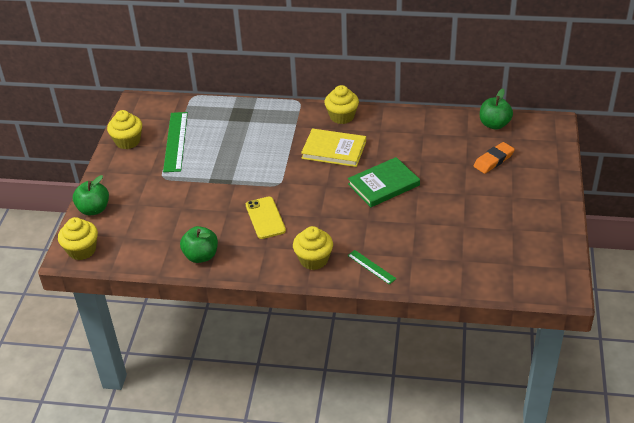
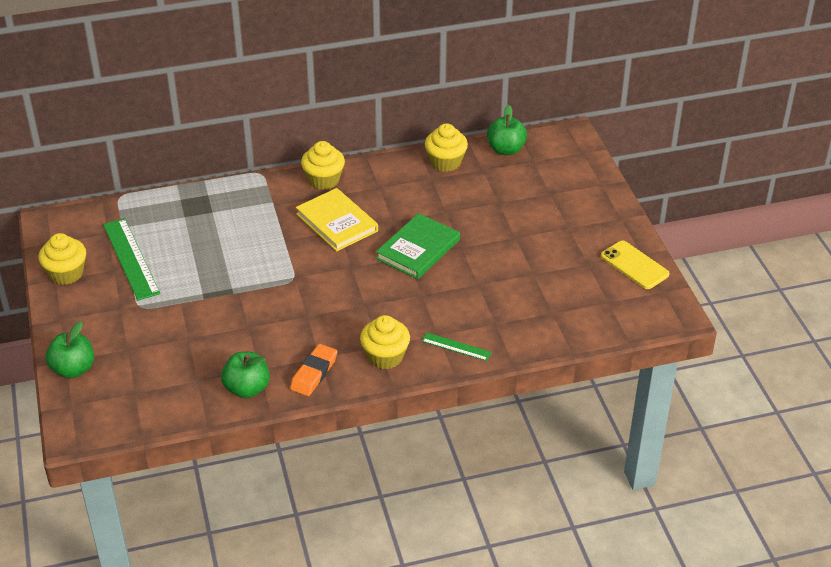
camera: 25 degrees left, 0 degrees up
(82, 250) = (88, 423): yellow cupcake -> yellow cupcake (445, 162)
(265, 218) = (300, 323): yellow phone -> yellow phone (634, 265)
(334, 150) = (337, 222): yellow book -> yellow book turned 60 degrees clockwise
(493, 160) = (526, 191): orange eraser -> orange eraser (314, 373)

